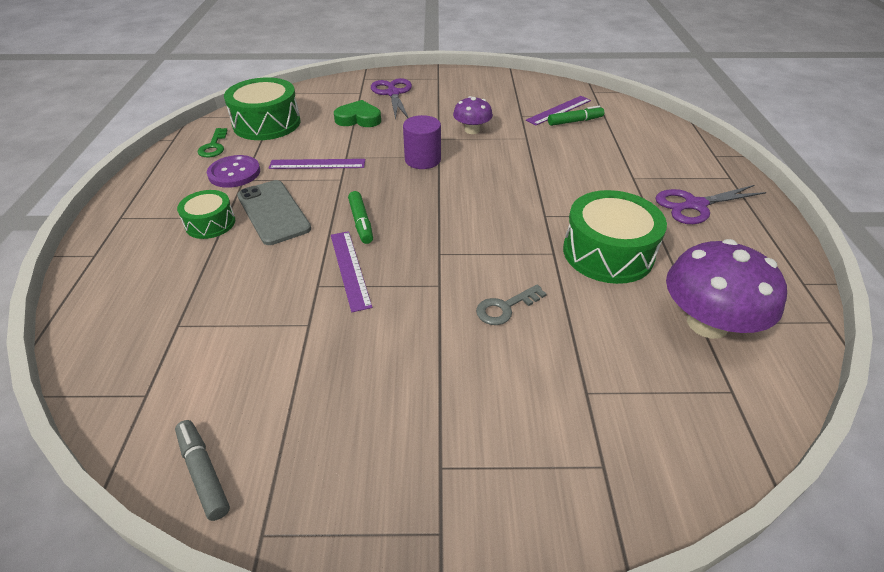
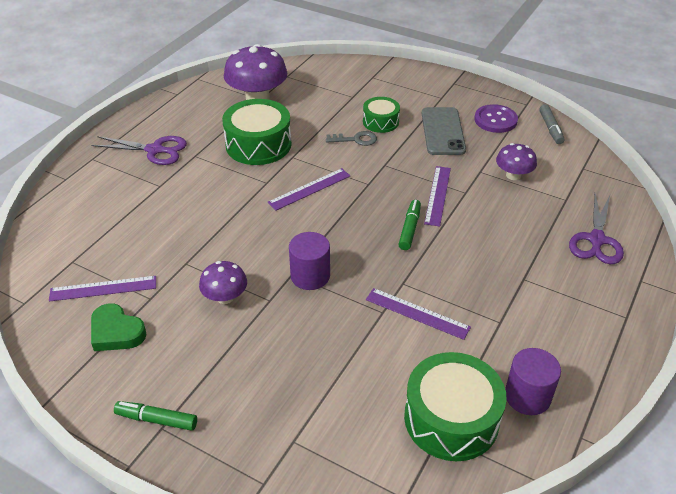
camera: 150 degrees left, 0 degrees up
(210, 223) = (539, 276): green drum -> green drum (380, 122)
(214, 146) = (527, 396): green key -> purple cylinder
(234, 173) = (508, 335): purple button -> purple button (495, 120)
(258, 336) = (513, 175): none -> purple mushroom
(273, 212) = (480, 267): grey phone -> grey phone (443, 131)
(358, 119) = (332, 375): green heart -> green heart (116, 332)
(393, 93) = (252, 416): purple scissors -> purple scissors (596, 240)
(495, 224) = (309, 189): none -> purple ruler
(575, 121) = (112, 265): green marker -> green marker (157, 420)

